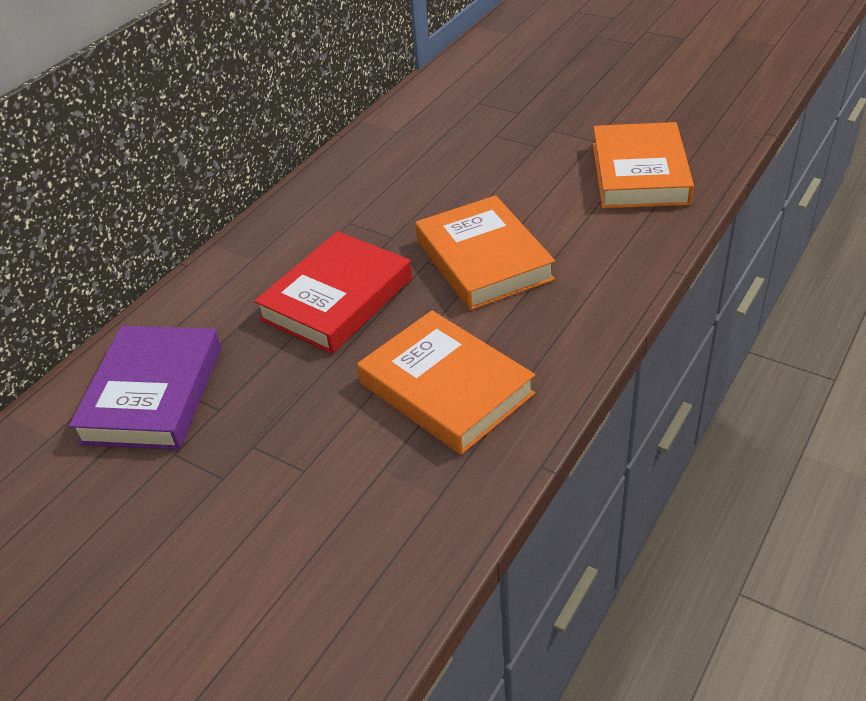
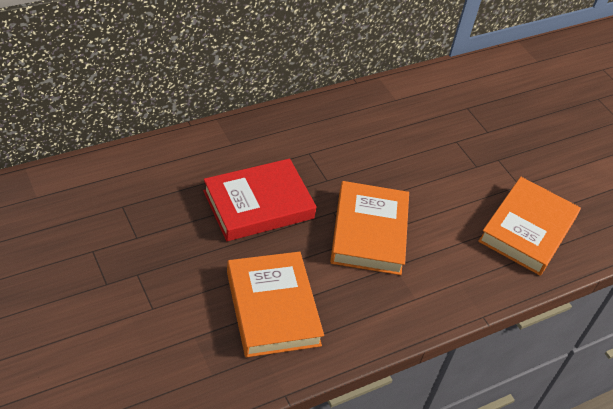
camera: 20 degrees right, 5 degrees up
(153, 394) = (109, 204): purple book -> none

